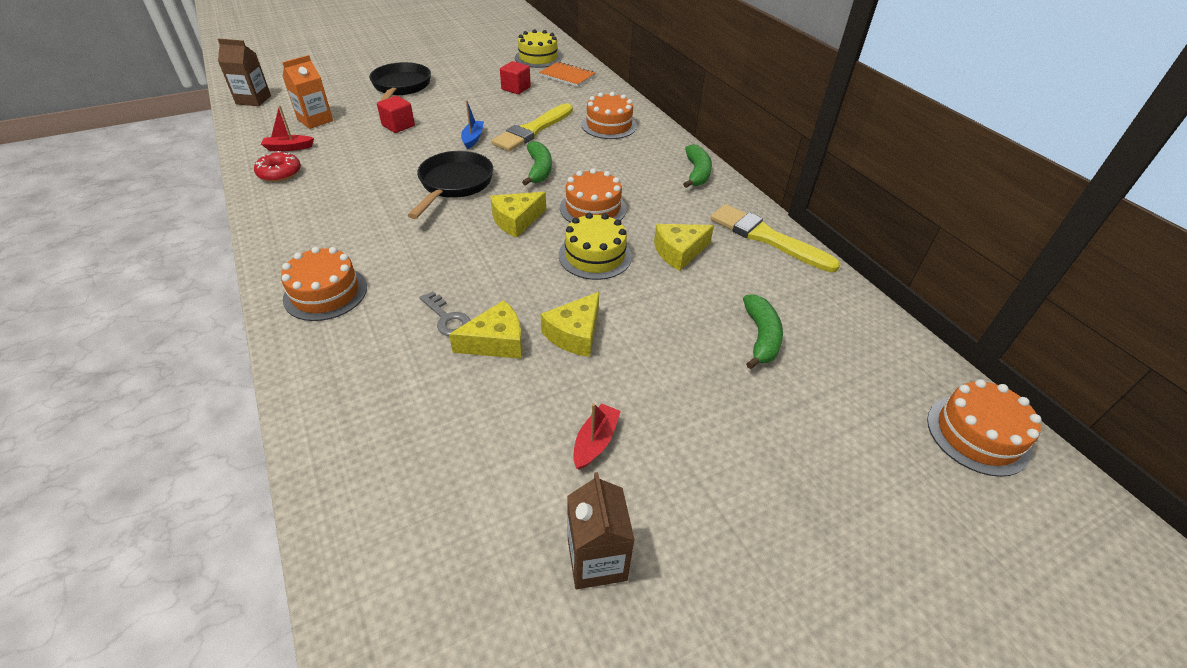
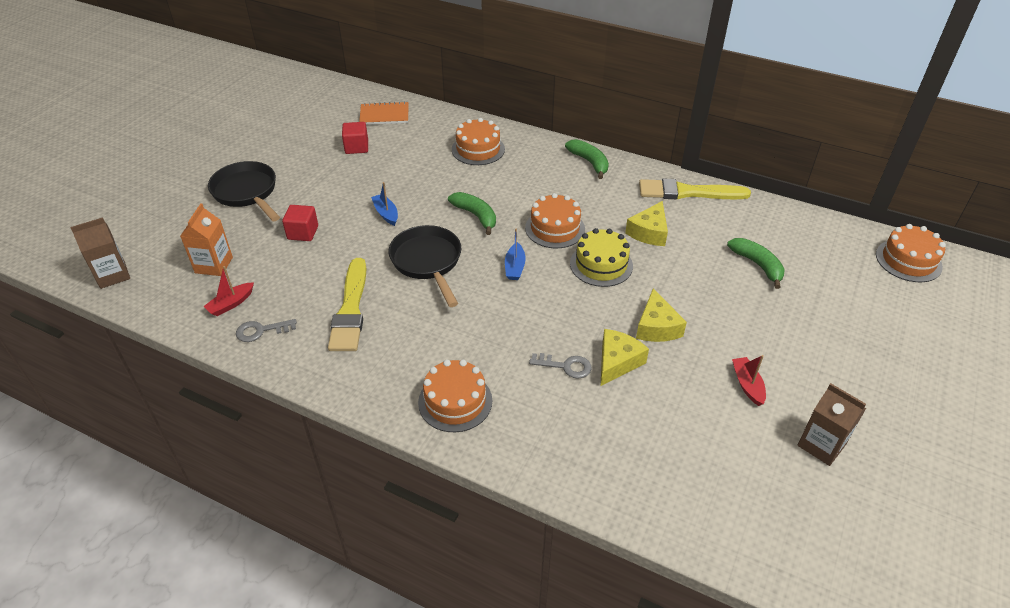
camera: 35 degrees left, 0 degrees up
(279, 173) = (261, 331): red donut -> grey key
(516, 221) = (515, 267): yellow cheese -> blue boat
(532, 130) = (424, 182): yellow brush -> yellow brush (350, 309)
(538, 58) = (334, 106): yellow cake -> none

